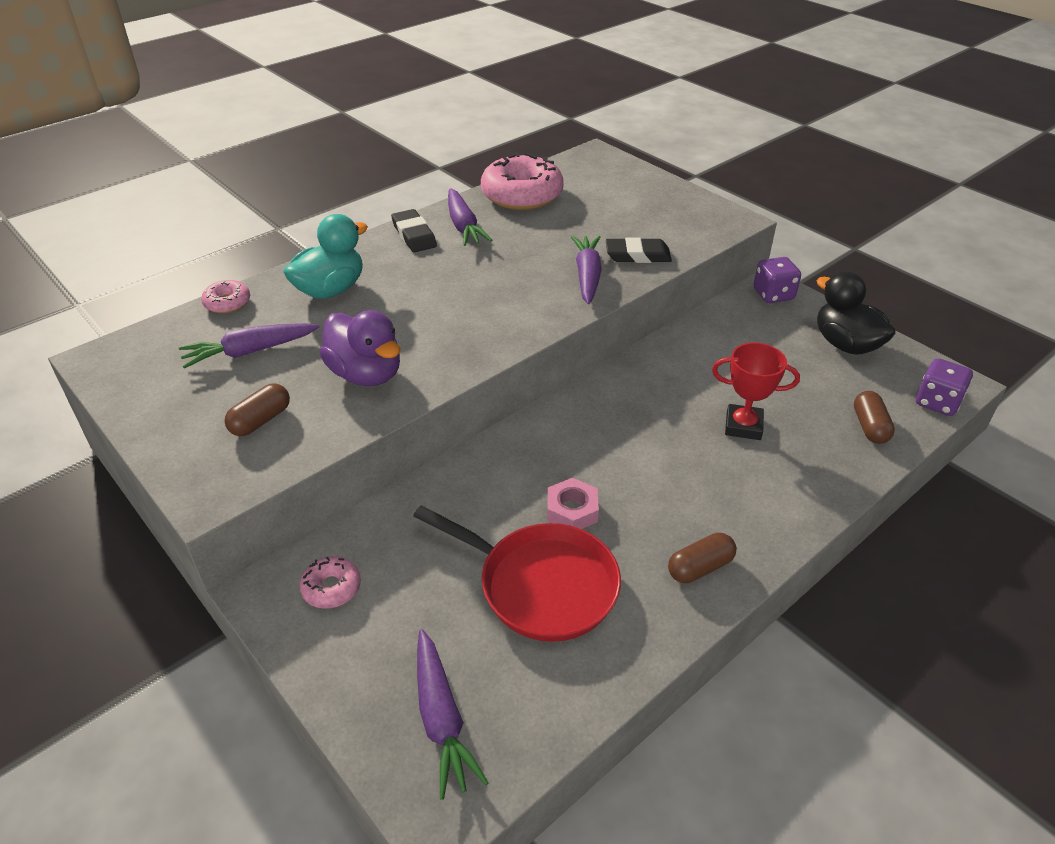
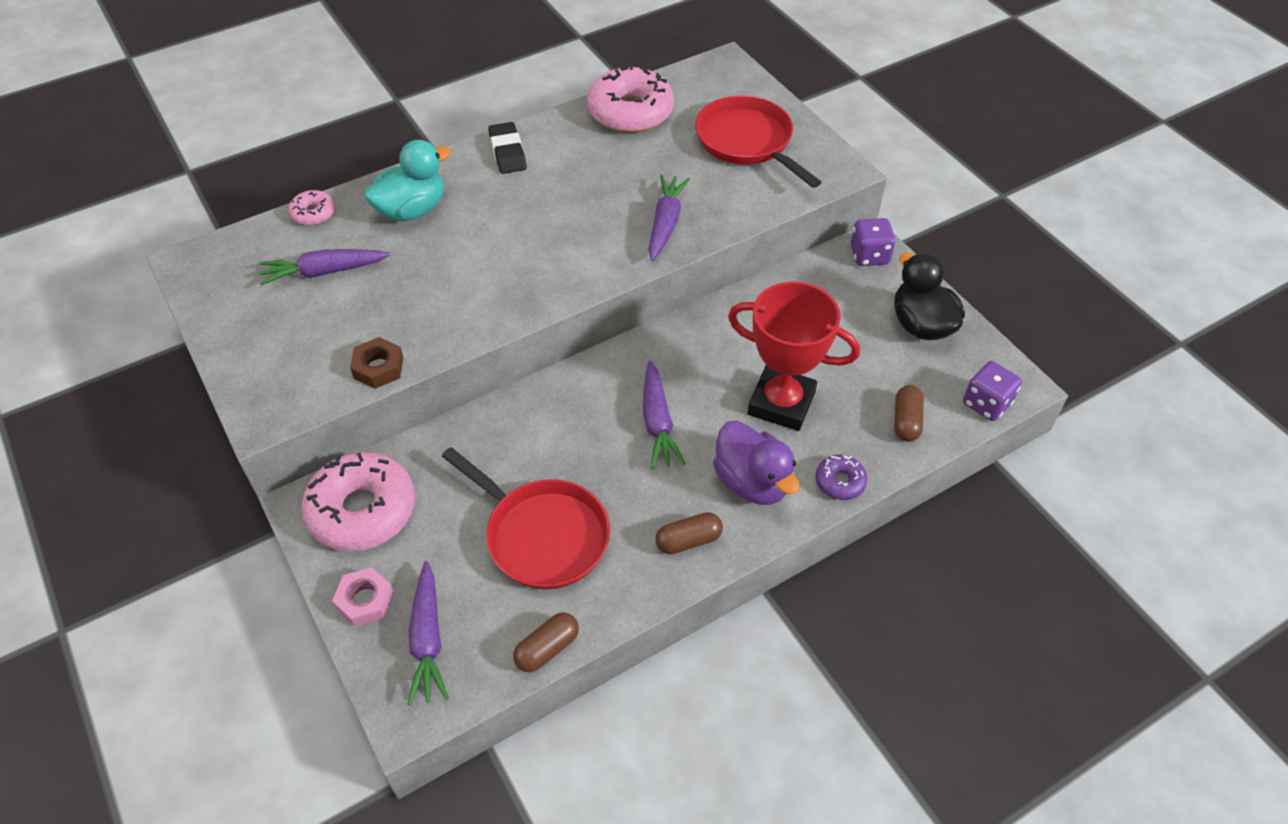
camera: 10 degrees right, 10 degrees up
(261, 420) = (321, 348): brown capsule -> brown capsule (547, 648)
(329, 431) = (378, 368): none -> brown nut
(331, 588) = (362, 510): pink donut -> pink donut, size x2.10
(366, 374) = (424, 311): purple duck -> purple duck (752, 482)
(463, 226) = (560, 146): purple carrot -> purple carrot (657, 422)
(572, 510) = (590, 468): pink nut -> pink nut (365, 601)
(637, 255) = (725, 204): black eraser -> none
(639, 207) = (747, 142): none -> red pan
(743, 426) = (781, 403): red trophy -> red trophy, size x1.58
(830, 489) = (840, 482): none -> purple donut

